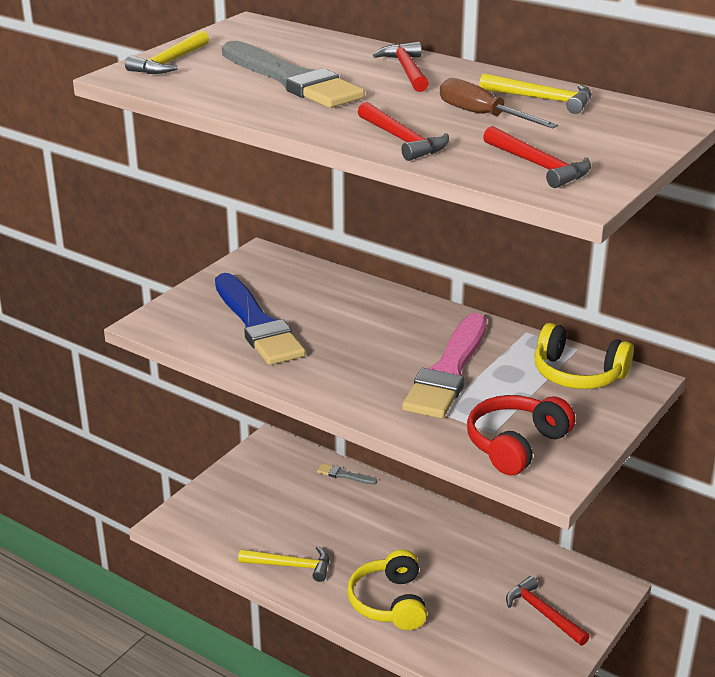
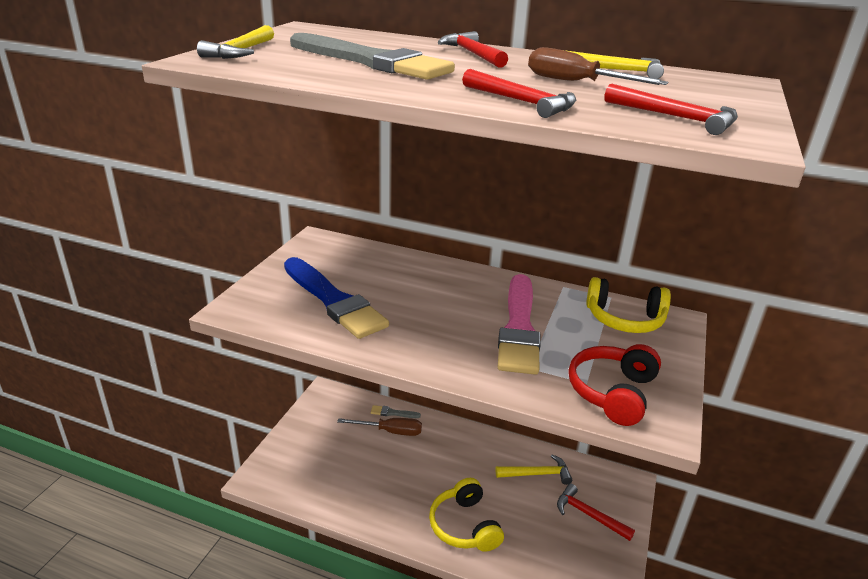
camera: 15 degrees left, 0 degrees up
(291, 566) = (372, 503): yellow hammer -> yellow hammer (537, 474)
(335, 495) = (390, 431): none -> brown screwdriver

